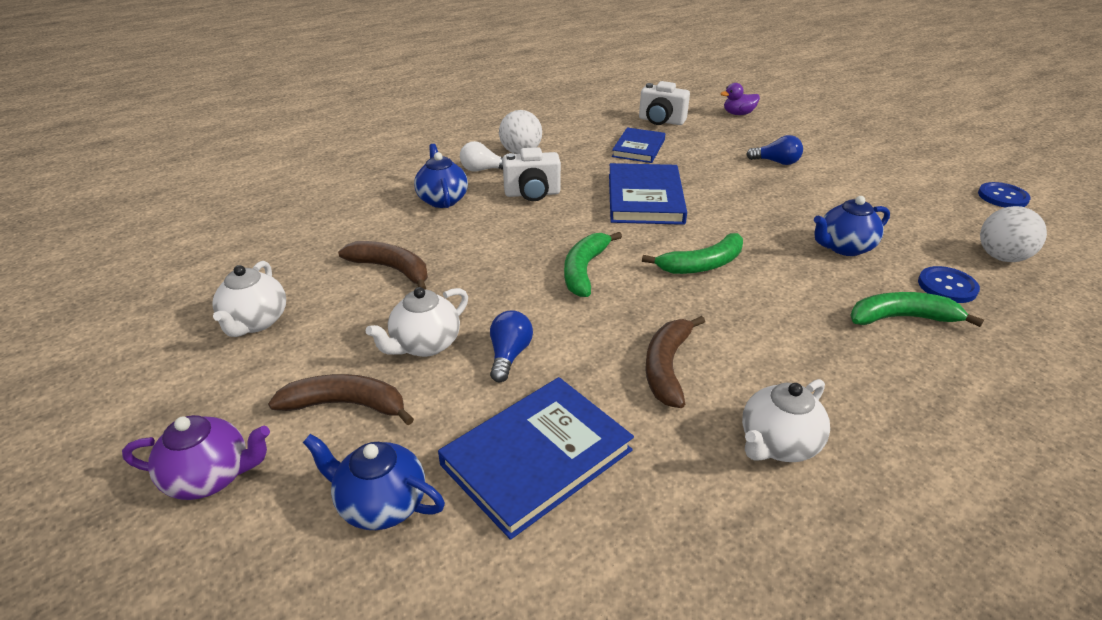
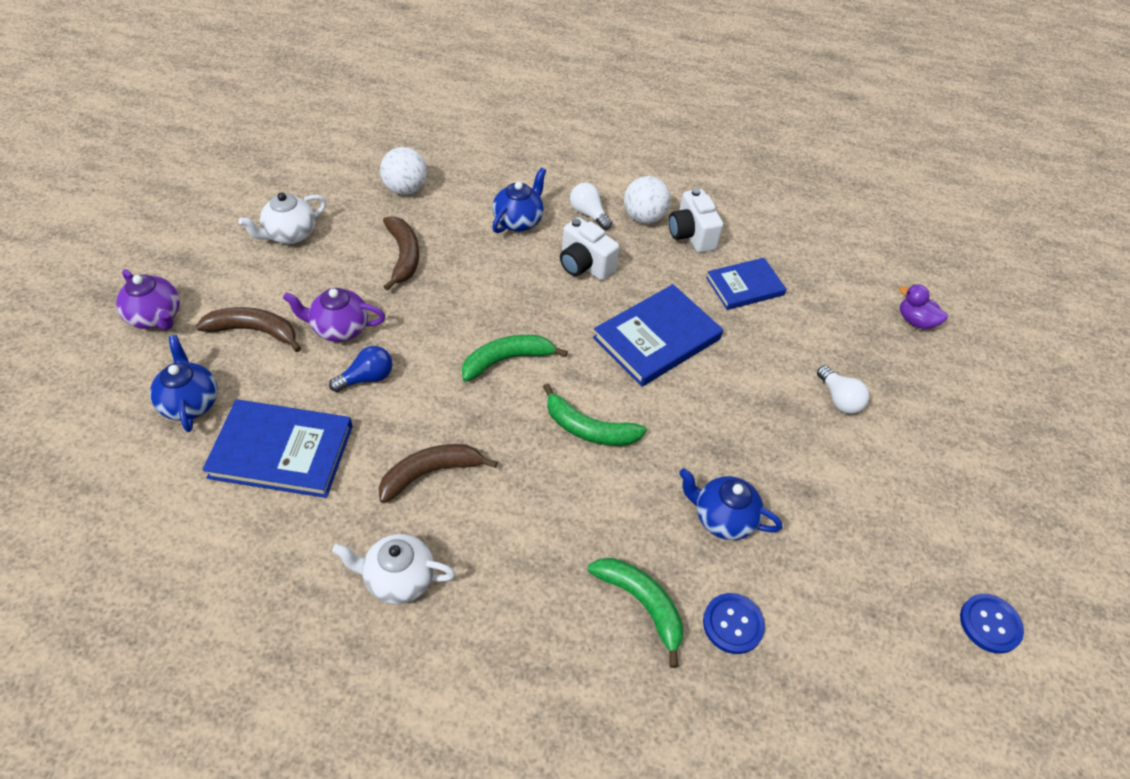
camera: 45 degrees right, 15 degrees up
(346, 404) = (254, 331): brown banana -> brown banana turned 45 degrees counterclockwise
(425, 345) = (339, 328): white teapot -> purple teapot
(661, 121) = (821, 273): white camera -> white camera (691, 235)
(776, 162) = (839, 399): blue light bulb -> white light bulb
(1001, 257) = (840, 656): white ball -> white ball (405, 189)

